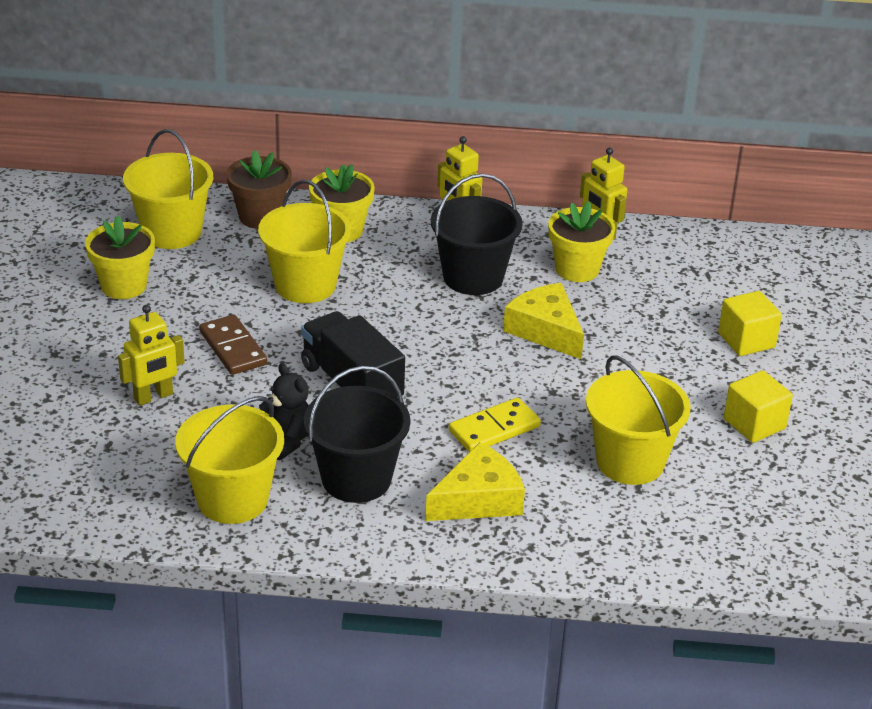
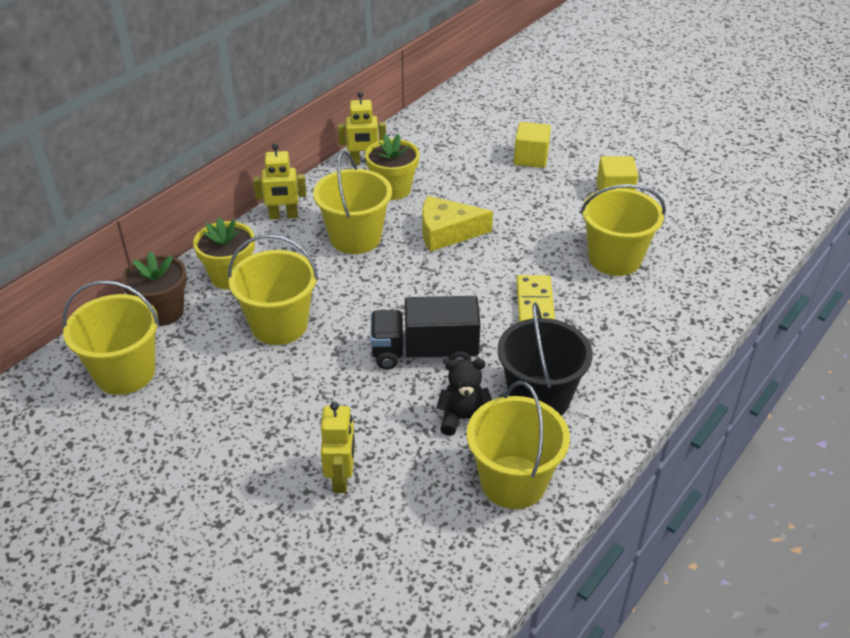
camera: 55 degrees left, 5 degrees up
(124, 286) = (168, 435): yellow flower pot -> none
(233, 348) = (321, 400): brown domino -> none
(473, 277) = (355, 238): black bucket -> yellow bucket
(478, 499) = (606, 345): yellow cheese -> none

